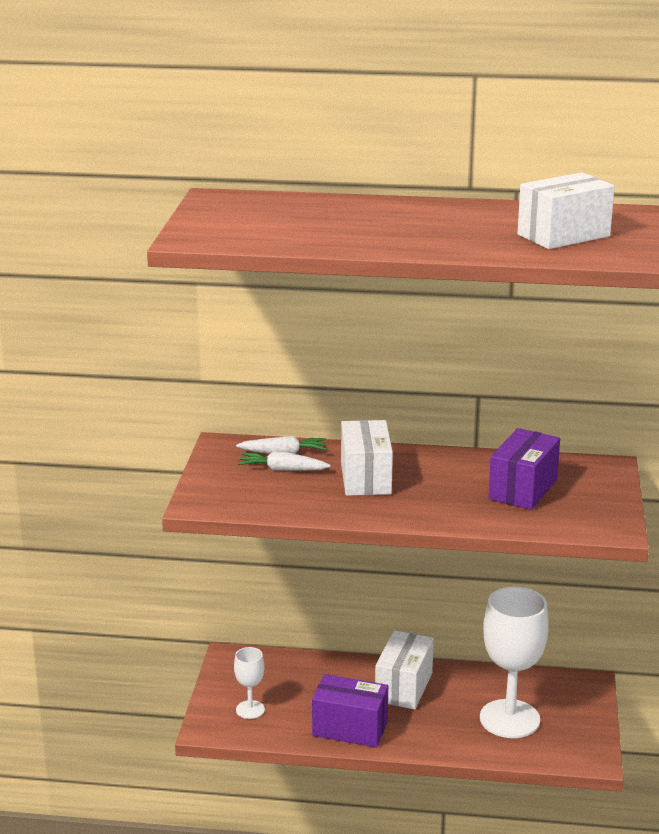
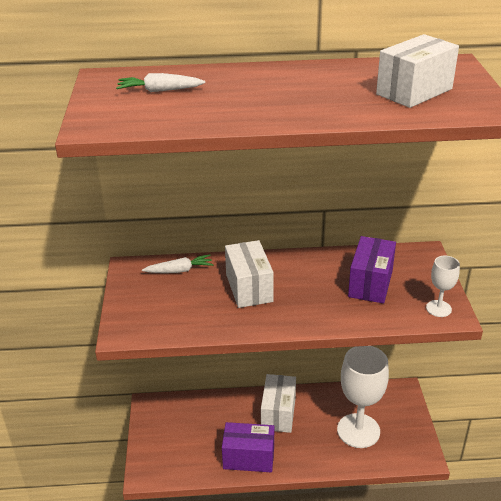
camera: 10 degrees left, 10 degrees up
(250, 710) = (173, 451): white goblet -> white goblet (438, 308)
(282, 469) = (182, 287): white carrot -> white carrot (160, 90)

